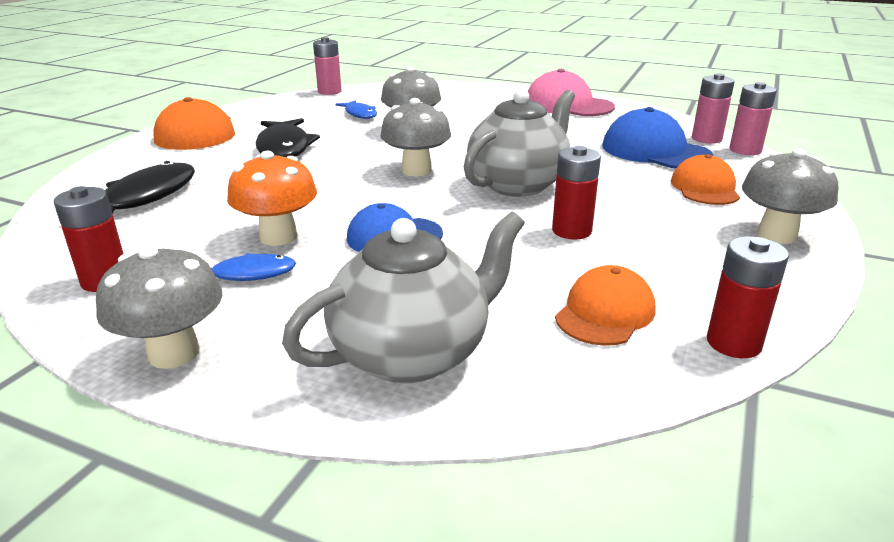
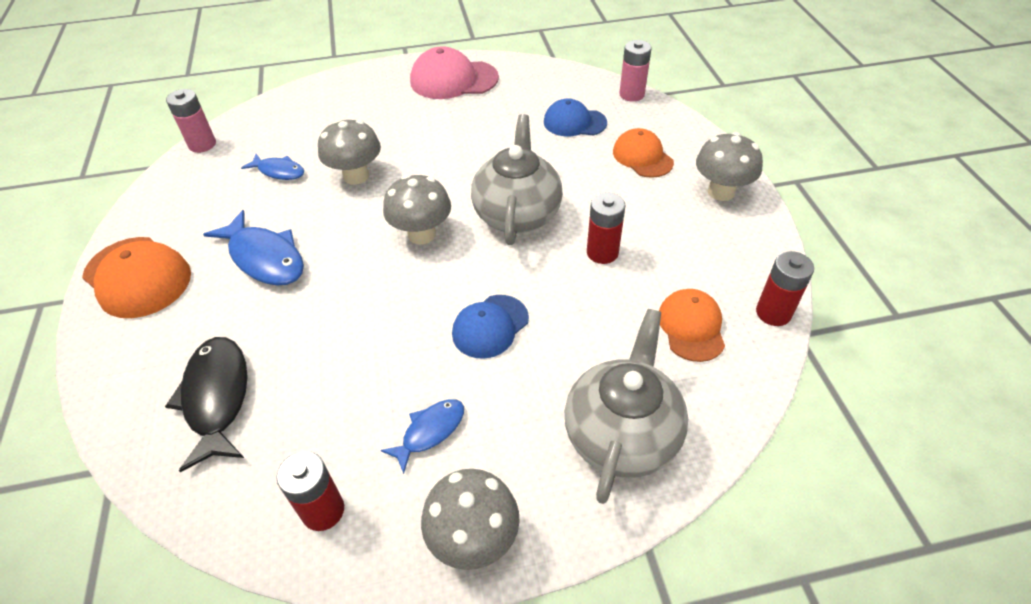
camera: 35 degrees left, 20 degrees up
(278, 237) = (403, 377): orange mushroom -> none
(284, 148) = (264, 258): black fish -> blue fish
(655, 151) = (574, 122): blue cap -> blue cap, size x0.66
(706, 139) = (596, 89): pink battery -> none

